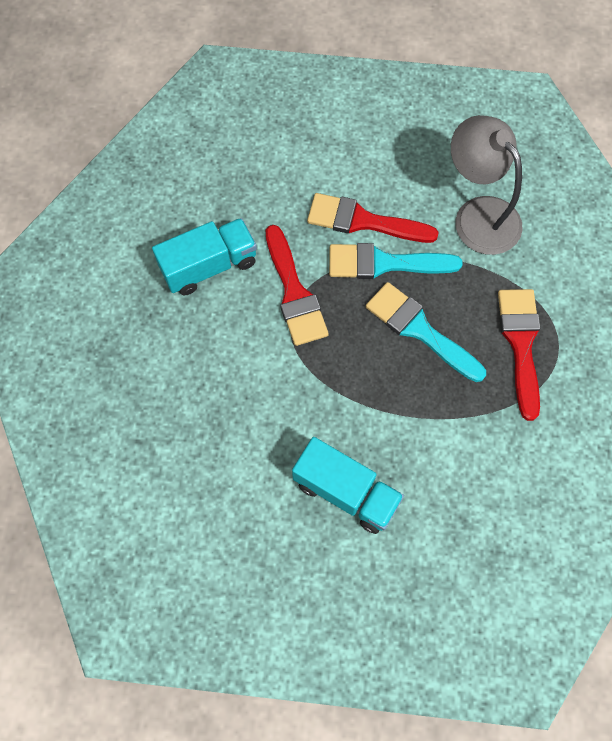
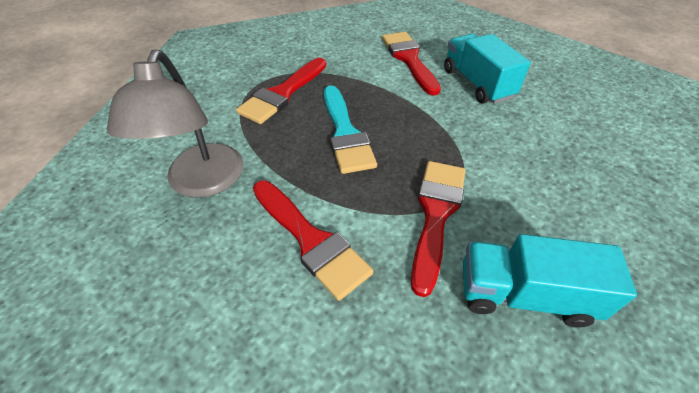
camera: 145 degrees left, 20 degrees down
(384, 263) = (327, 191): turquoise brush -> none
(445, 492) = (409, 59): none -> red brush

